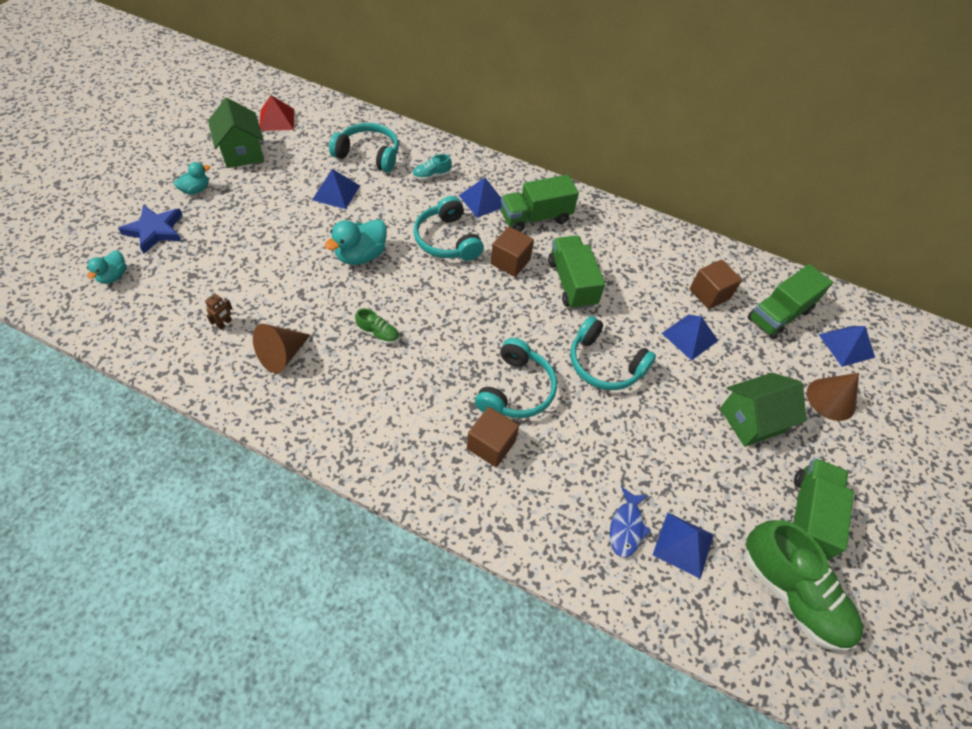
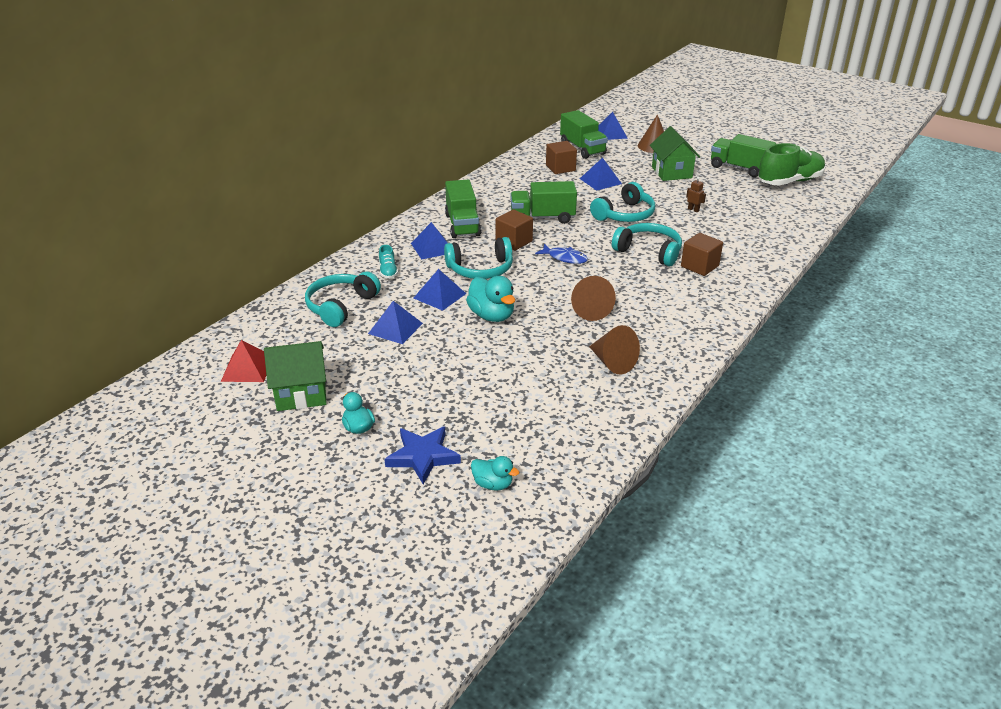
camera: 75 degrees left, 20 degrees down
(224, 323) = (571, 398): brown robot -> brown robot (693, 210)
(378, 333) = (590, 310): green shoe -> brown cone
(626, 527) = (757, 224): blue fish -> blue fish (565, 258)
(683, 544) = (765, 207): blue pyramid -> blue pyramid (439, 295)

